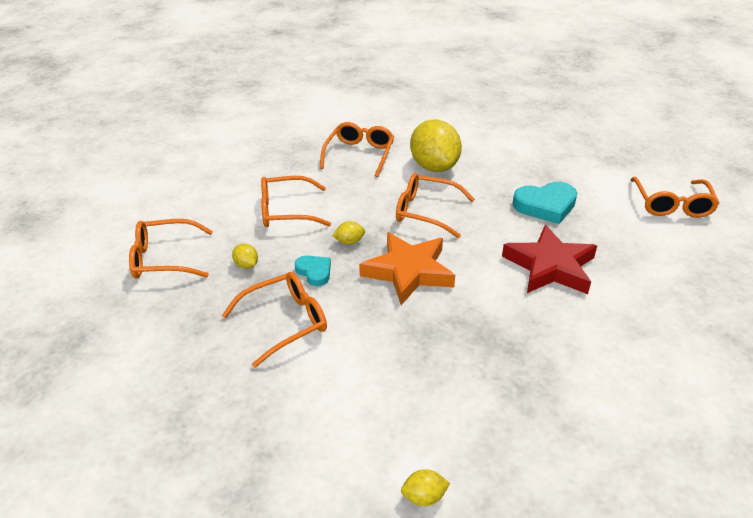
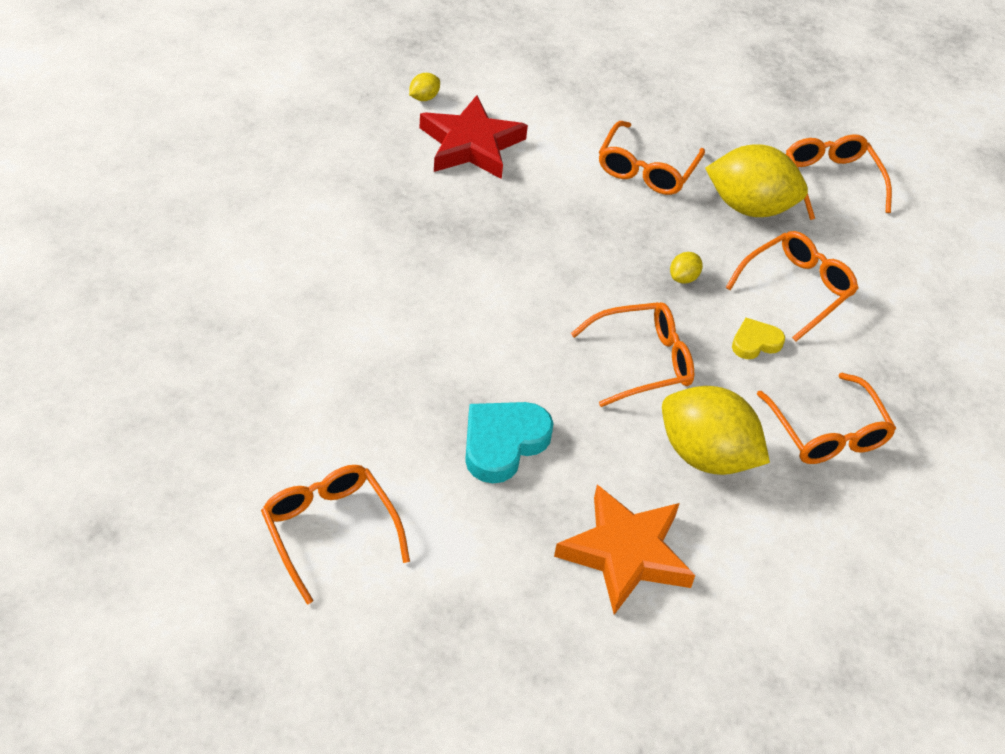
camera: 140 degrees right, 10 degrees up
(165, 258) = (831, 182): orange glasses -> orange glasses turned 60 degrees counterclockwise
(246, 265) = (749, 207): yellow lemon -> yellow lemon, size x2.47
(314, 272) = (678, 227): turquoise heart -> none
(347, 197) = (755, 342): none -> yellow heart
(408, 271) = (588, 267): orange star -> orange star (625, 553)
(550, 266) = (443, 339): red star -> red star (471, 145)

